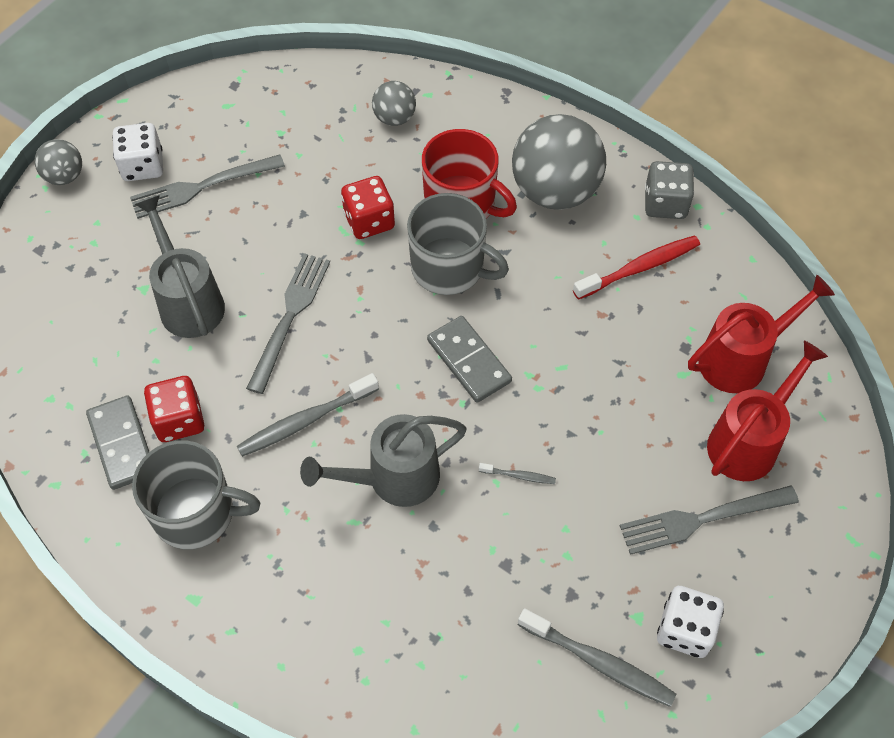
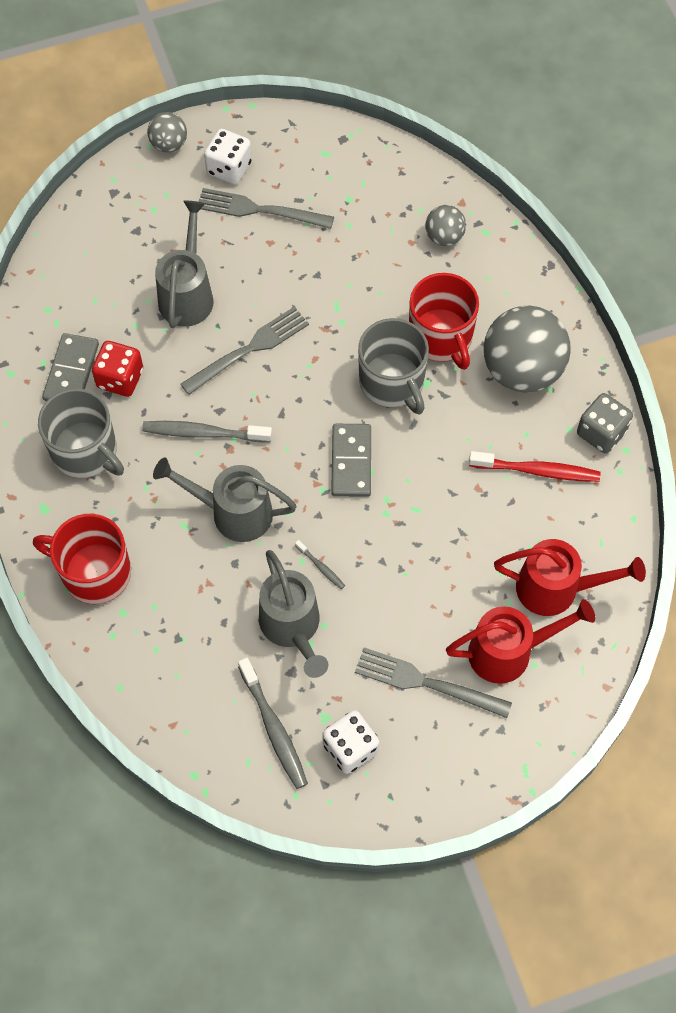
camera: 35 degrees right, 5 degrees up
(297, 629) = (94, 572): none -> red mug
(369, 221) = (361, 309): red dice -> none
(539, 551) = (293, 628): none -> grey watering can

